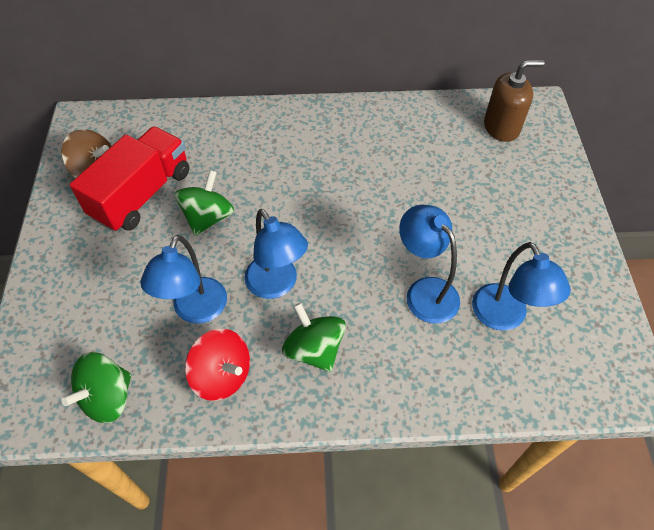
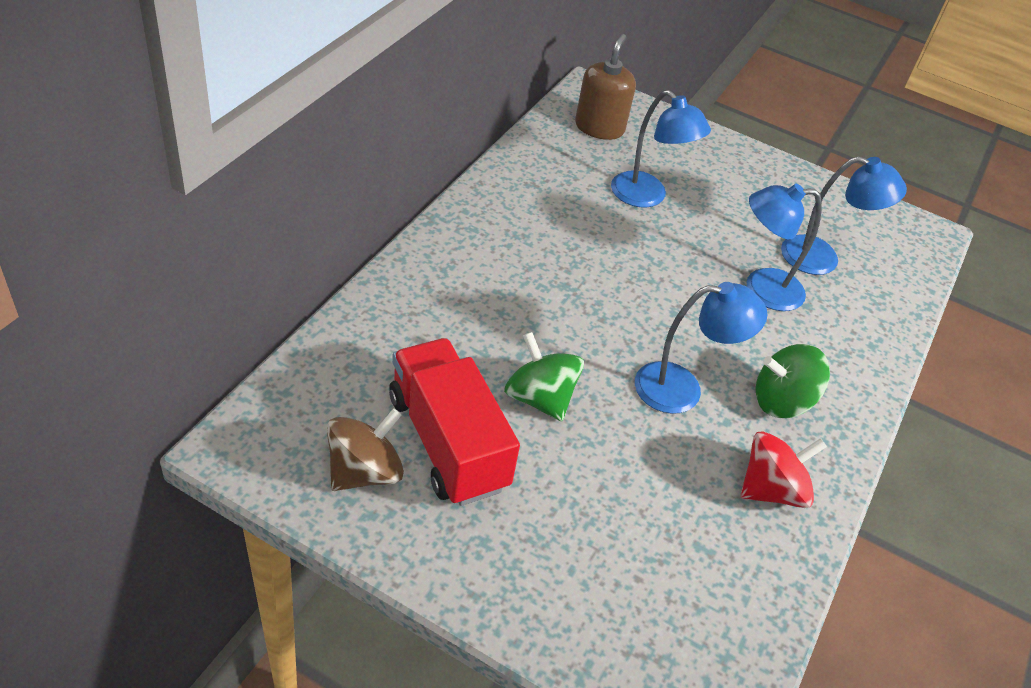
camera: 65 degrees left, 10 degrees down
(107, 397) = (744, 608): green spinning top -> none
(196, 311) = (672, 473): blue lamp -> blue lamp (647, 197)

